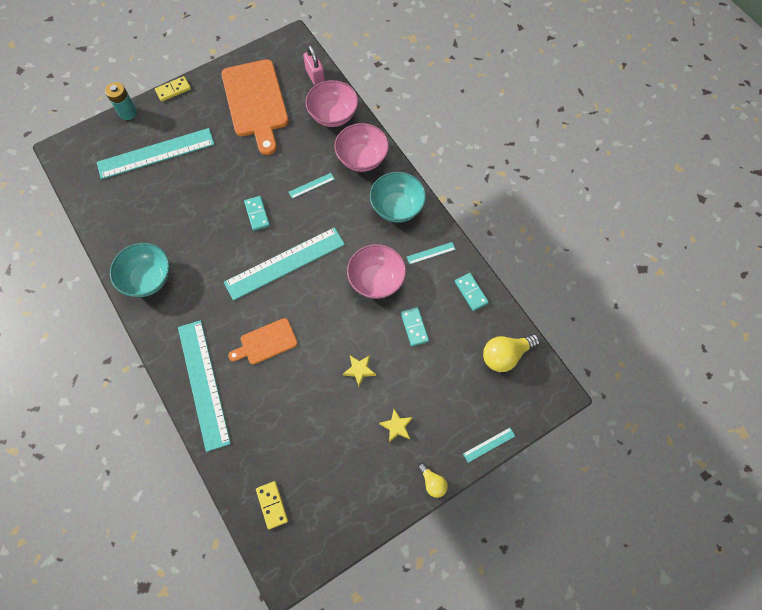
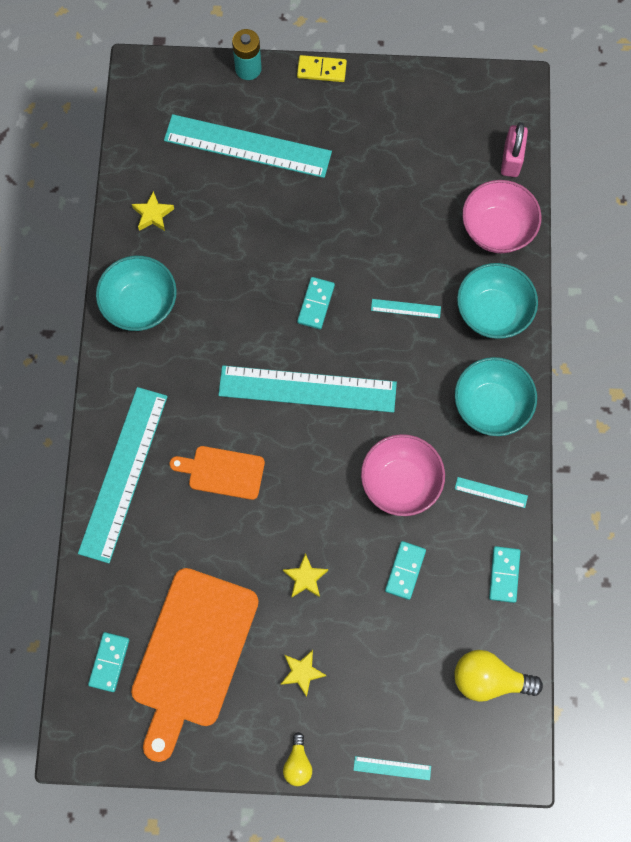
camera: 35 degrees right, 5 degrees up
(121, 223) = (153, 214): none -> yellow star
(255, 102) = (412, 150): orange cutting board -> orange cutting board (192, 654)
(272, 505) = (109, 662): yellow domino -> turquoise domino
(362, 158) = (493, 312): pink bowl -> turquoise bowl

